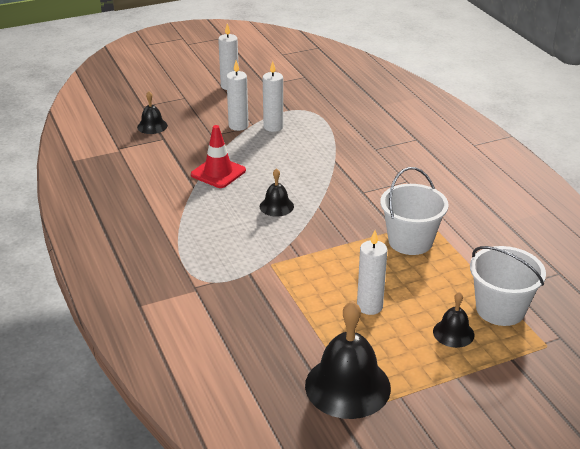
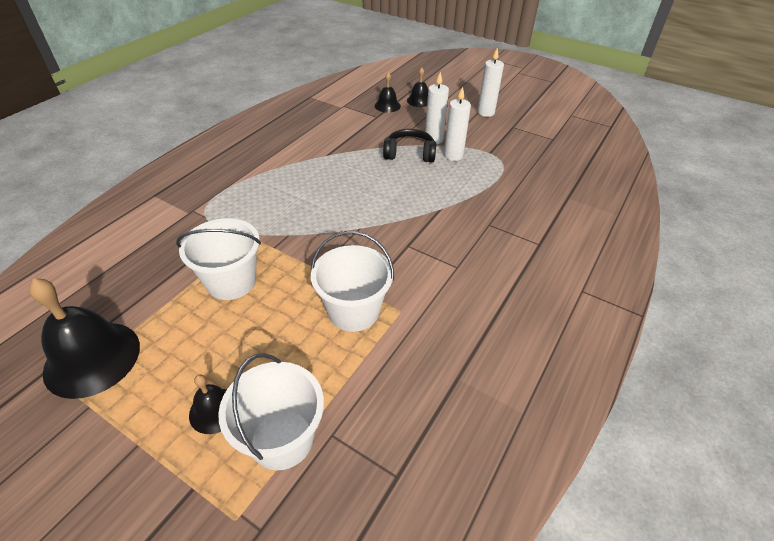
camera: 55 degrees right, 10 degrees up
(218, 173) = (356, 158): red traffic cone -> none
(245, 145) = (409, 154): none -> black headphones
(276, 206) = (337, 205): black bell -> black bell (419, 100)
(321, 290) = (231, 281): none -> white bucket
(369, 306) = (224, 324): white candle -> none

